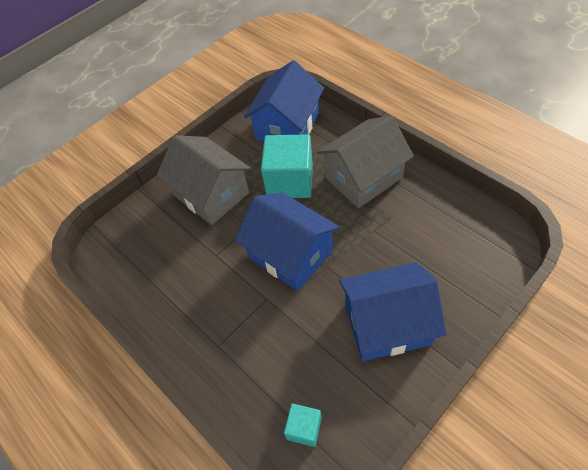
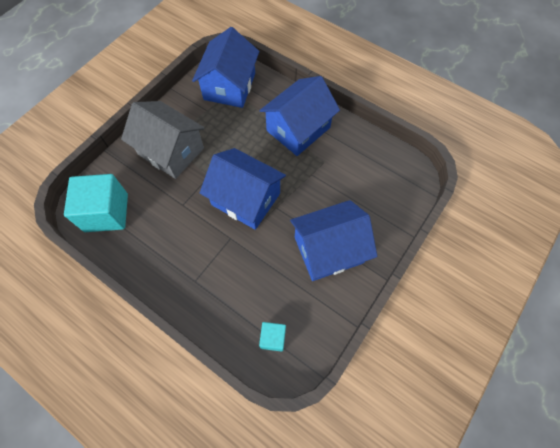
camera: 15 degrees left, 10 degrees up
(290, 181) = (237, 136): turquoise cube -> turquoise cube (106, 212)
(363, 177) = (298, 129): grey house -> blue house

